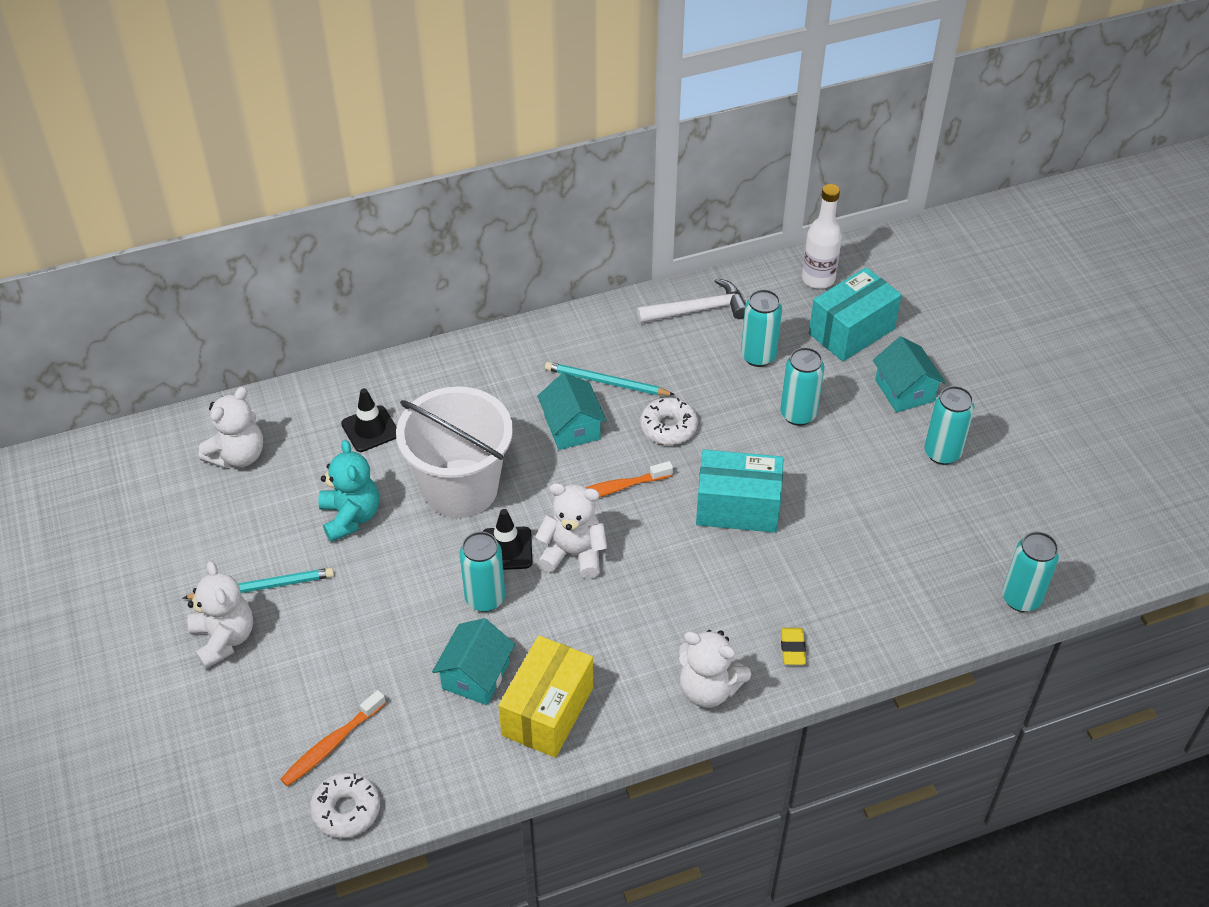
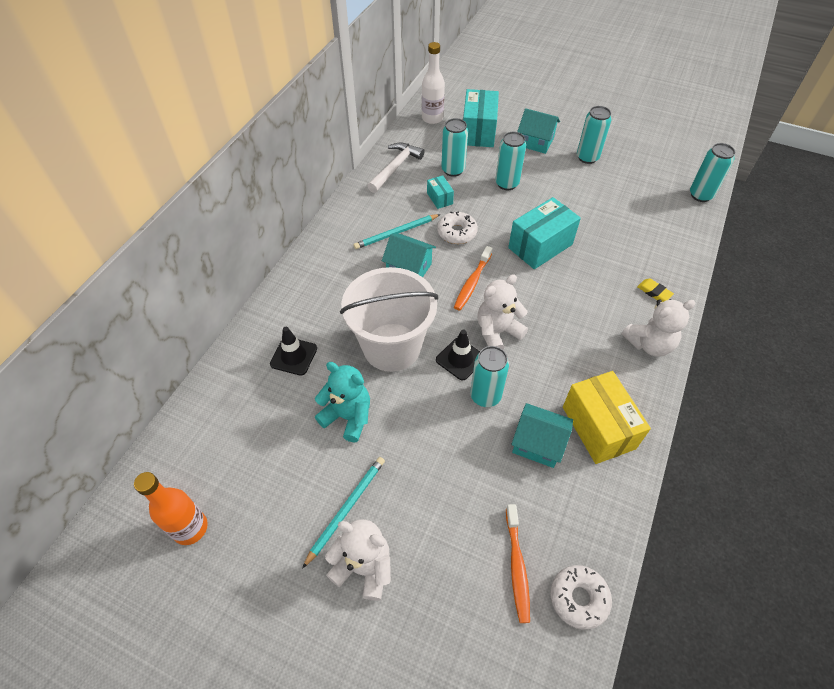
camera: 45 degrees left, 5 degrees up
(145, 502) = (190, 528): none -> orange bottle
(238, 455) = (223, 441): white teddy bear -> none
(476, 675) = (538, 443): turquoise house -> turquoise house turned 45 degrees counterclockwise
(700, 378) = (439, 198): none -> turquoise box

